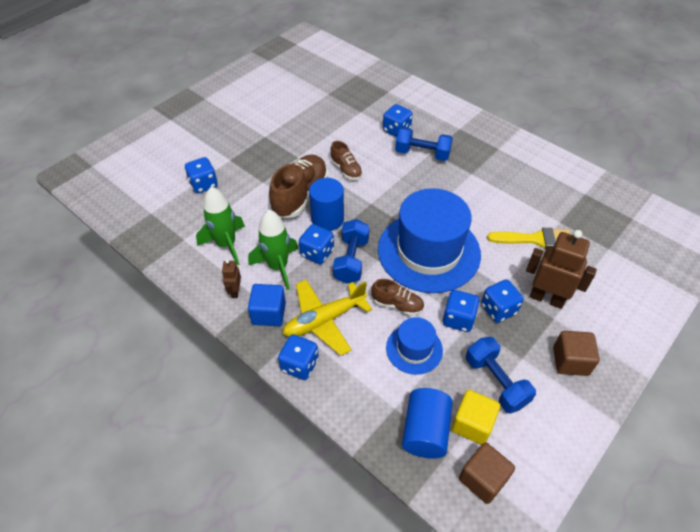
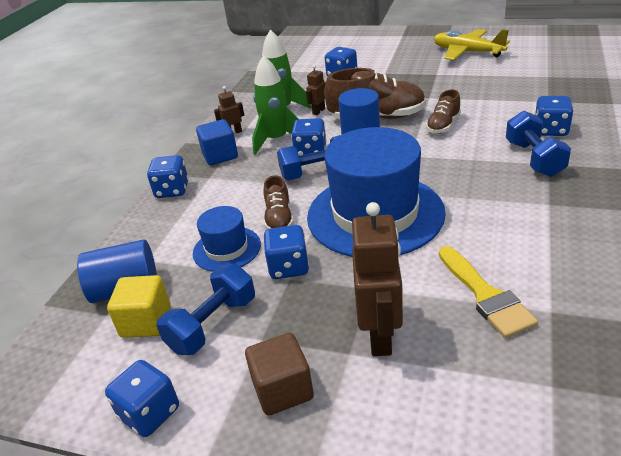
camera: 70 degrees right, 15 degrees down
(254, 223) = (318, 111): none -> brown robot
(324, 320) = (230, 184): yellow plane -> yellow plane (467, 52)
(483, 479) = (78, 351): brown cube -> none
(498, 309) = (327, 295): blue dice -> blue dice (150, 413)

